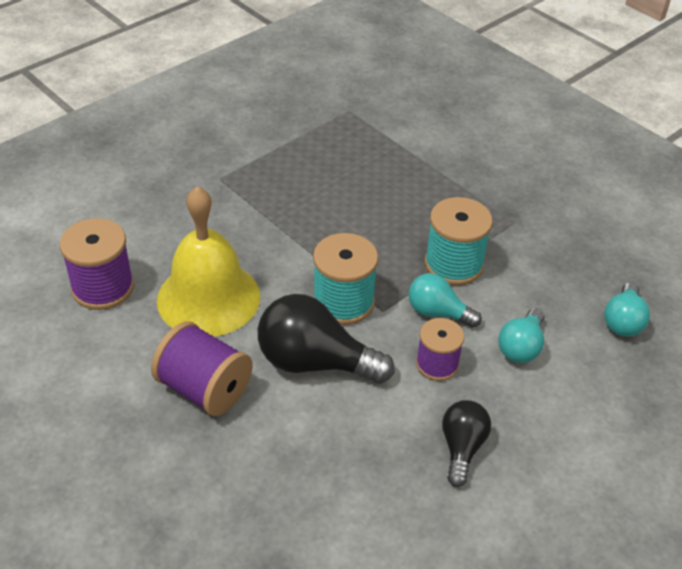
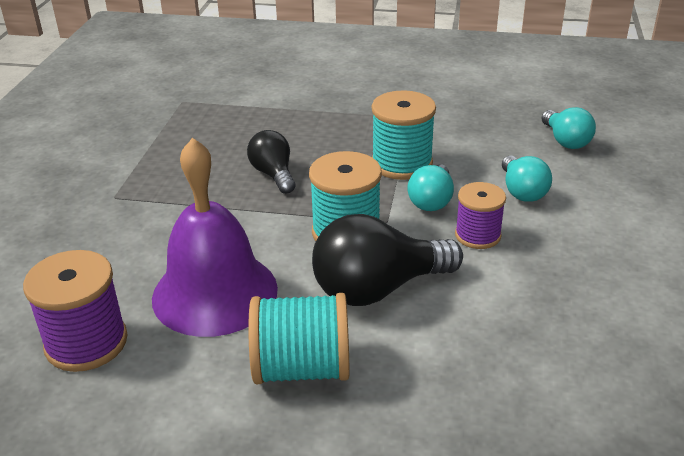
camera: 35 degrees left, 10 degrees down
(204, 389) = (301, 368): purple spool -> turquoise spool
(208, 298) = (215, 293): yellow bell -> purple bell
(437, 312) = (431, 201): turquoise light bulb -> turquoise light bulb turned 60 degrees counterclockwise
(462, 448) = (572, 282): black light bulb -> black light bulb (273, 174)

